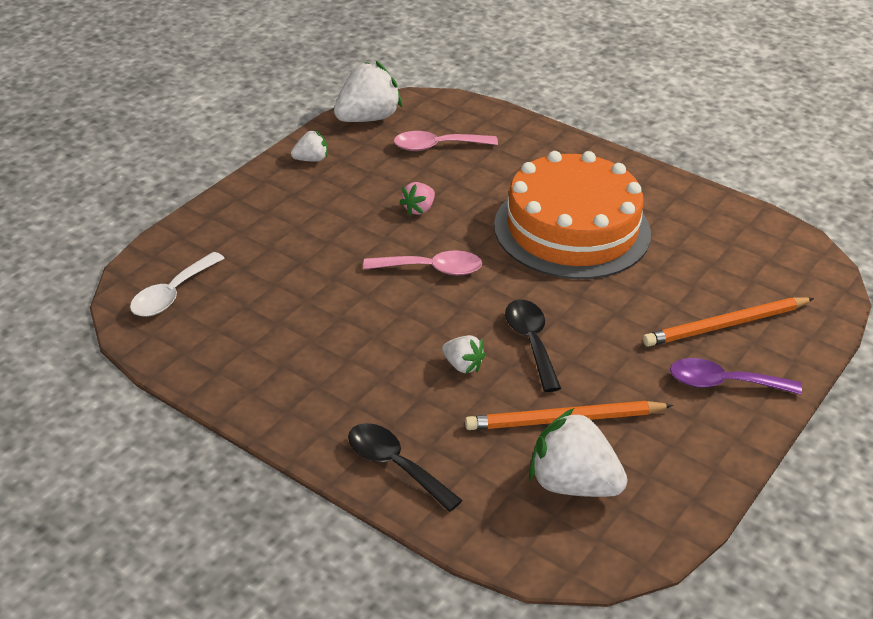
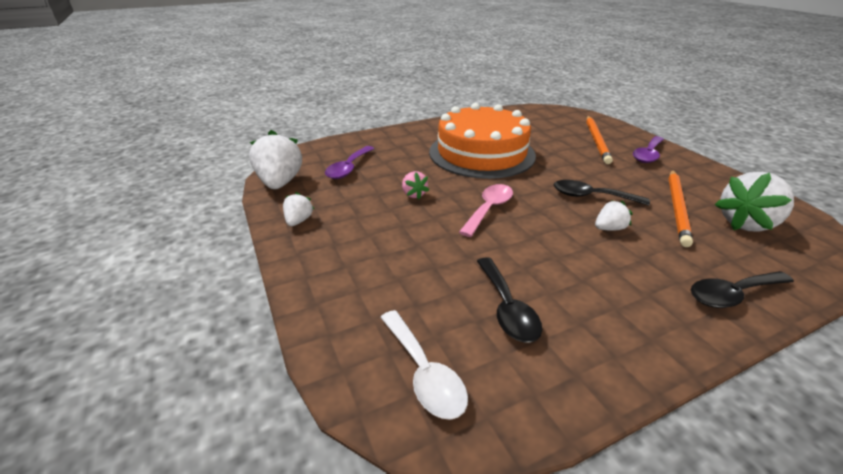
camera: 60 degrees left, 5 degrees down
(271, 319) = (507, 308): none -> black spoon
(437, 146) = (348, 168): pink spoon -> purple spoon

